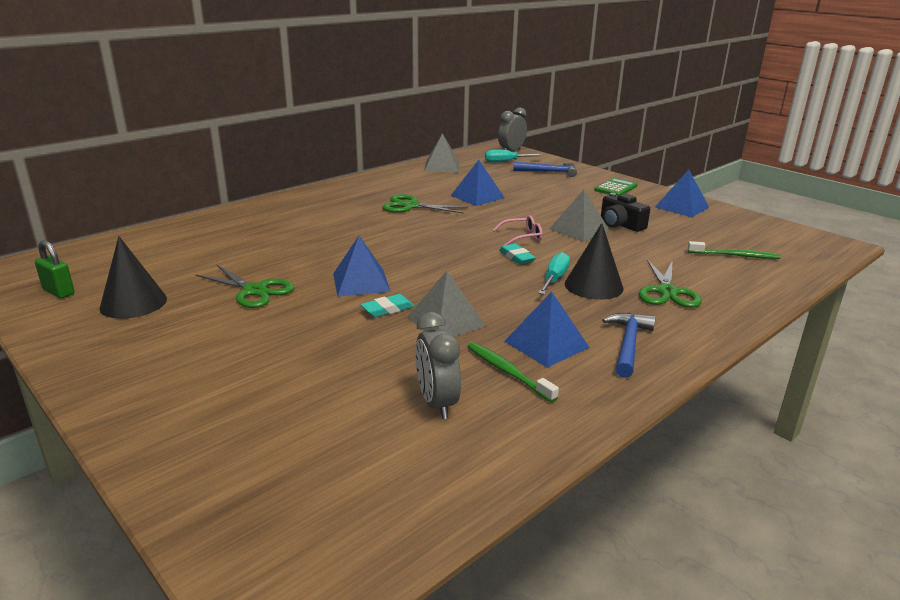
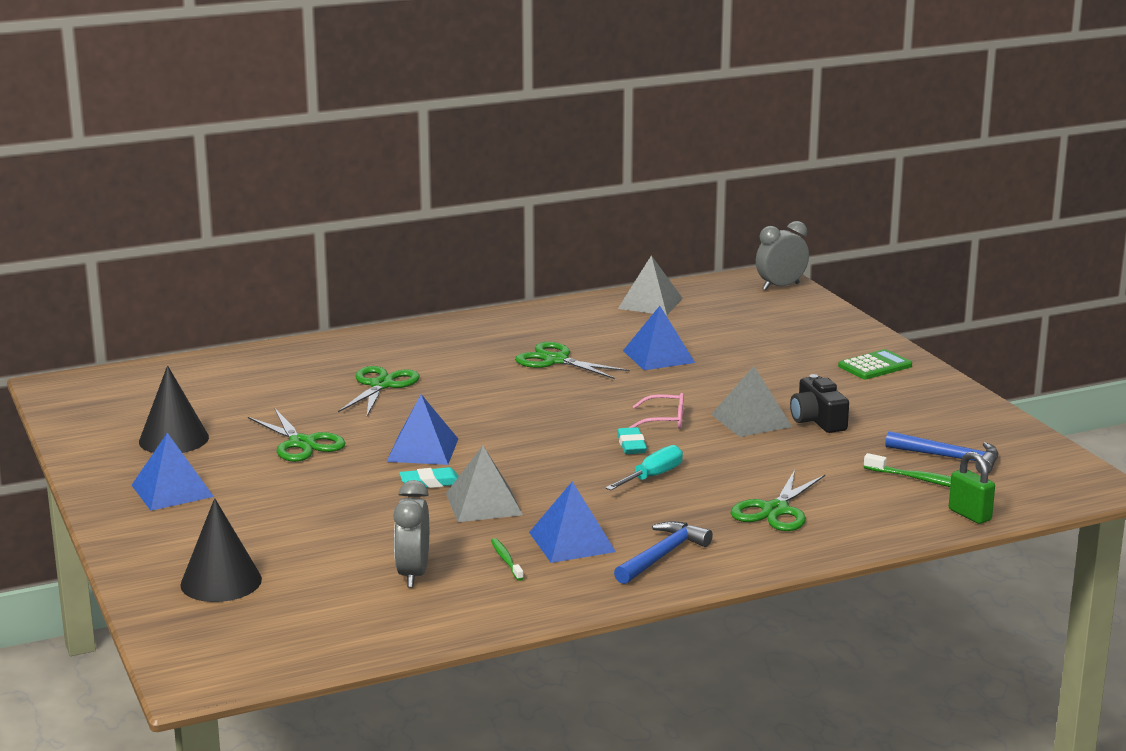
camera: 20 degrees right, 5 degrees down
(59, 292) = (105, 417): green padlock -> green padlock (970, 515)
(294, 237) = (381, 385): none -> green scissors
(506, 162) = (754, 304): turquoise screwdriver -> none
(507, 372) = (506, 560): green toothbrush -> green toothbrush, size x0.65
(549, 172) = (802, 329): blue hammer -> blue hammer (949, 458)
(593, 286) = (692, 491): black cone -> black cone (221, 582)
(681, 207) = (939, 406): blue pyramid -> blue pyramid (172, 490)

